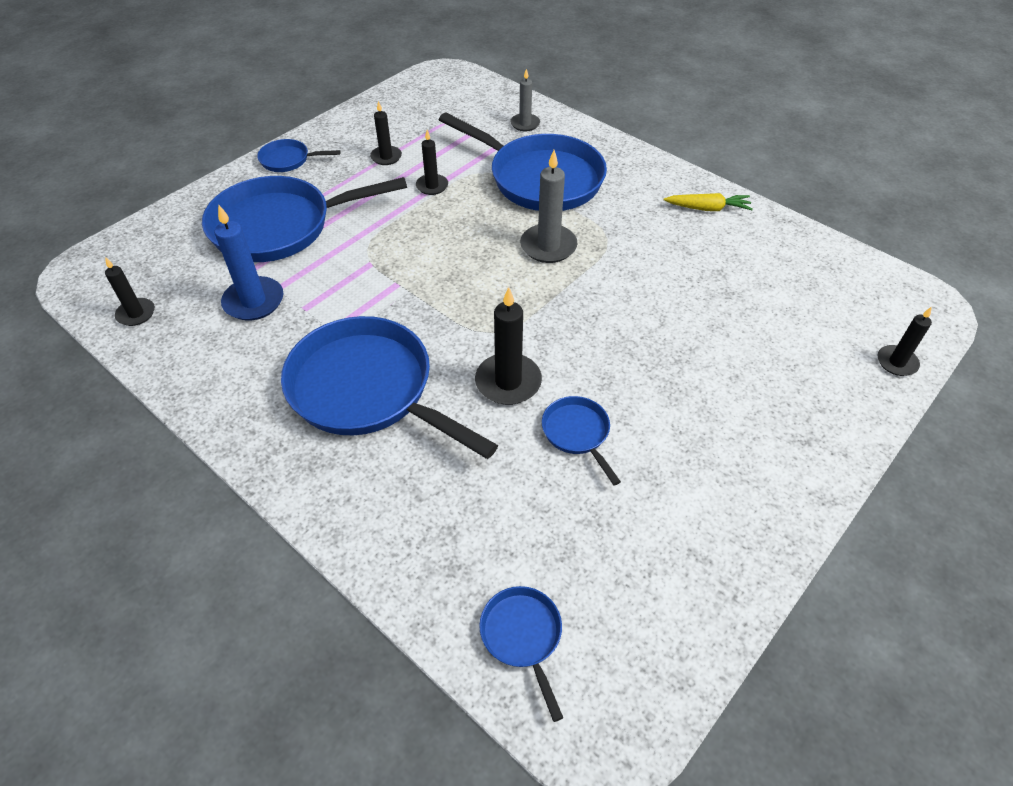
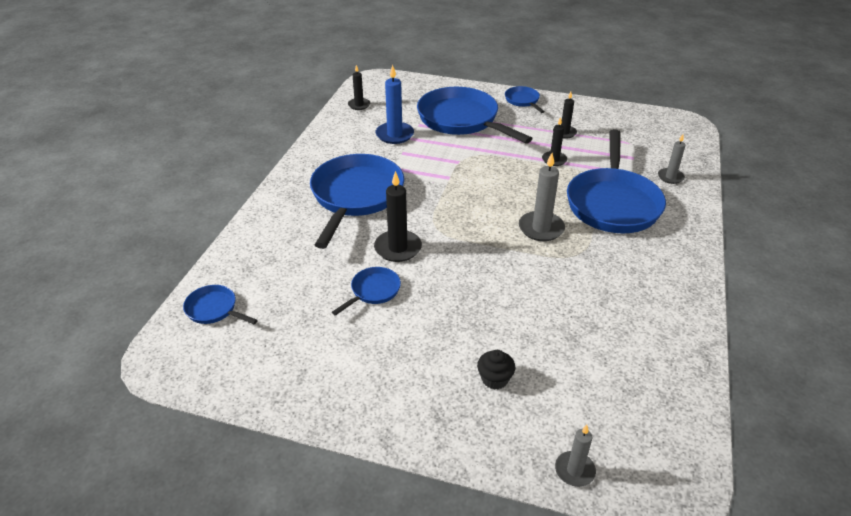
camera: 65 degrees right, 10 degrees down
(523, 636) = (214, 309): blue pan -> blue pan turned 105 degrees counterclockwise
(708, 209) = (670, 302): yellow carrot -> none
(765, 374) = (494, 379): none -> black cupcake
(896, 362) = (574, 470): black candle -> grey candle

